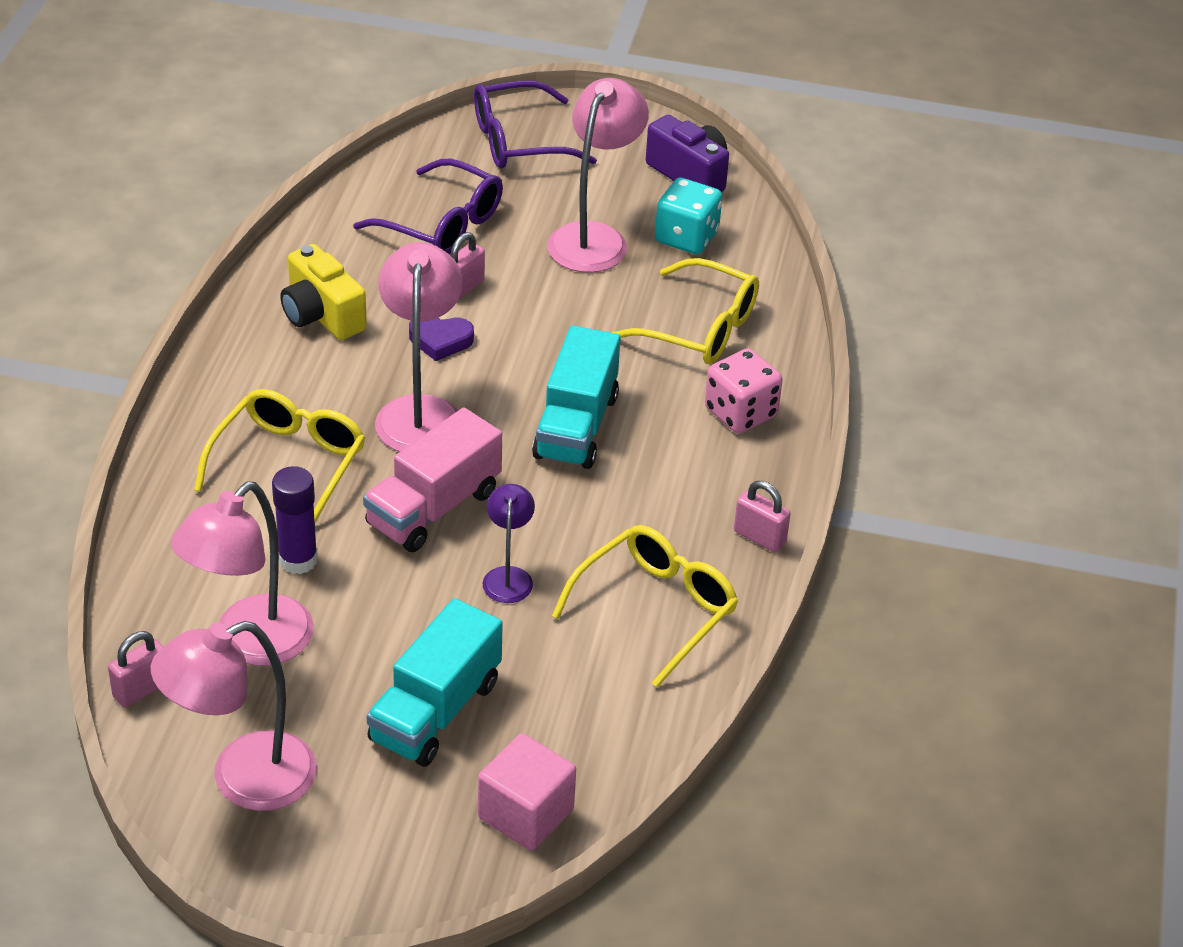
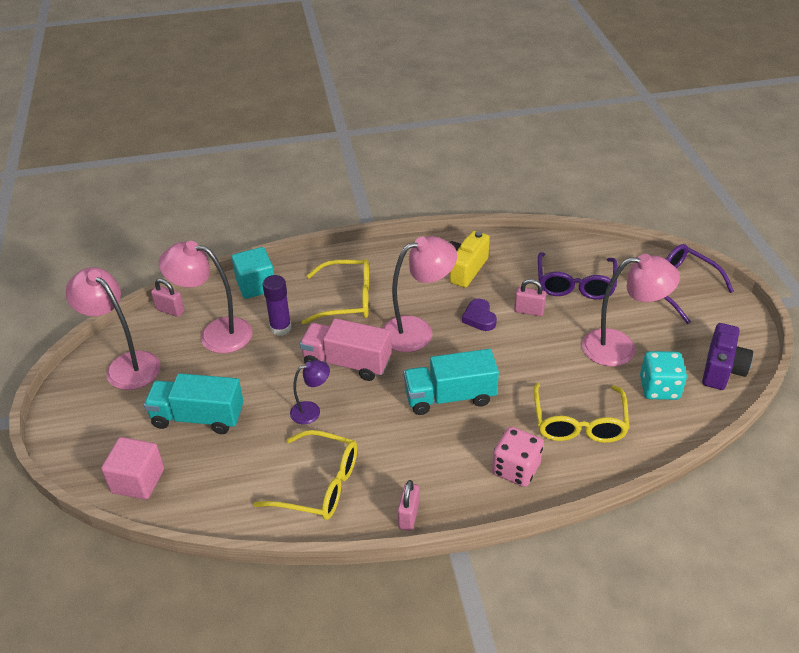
camera: 70 degrees right, 0 degrees up
(164, 561) = (256, 285): none -> turquoise cube

